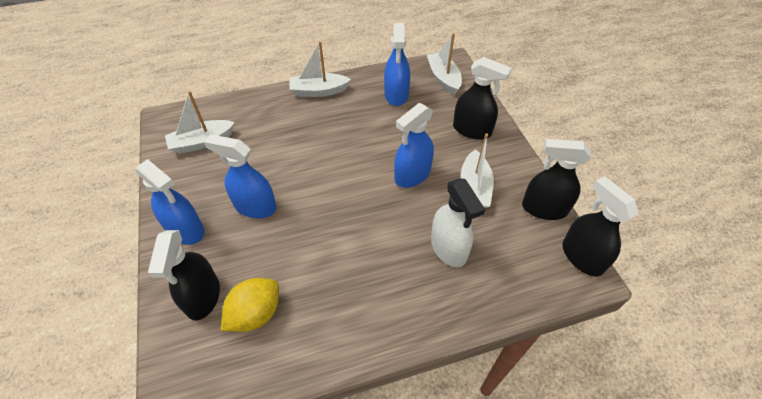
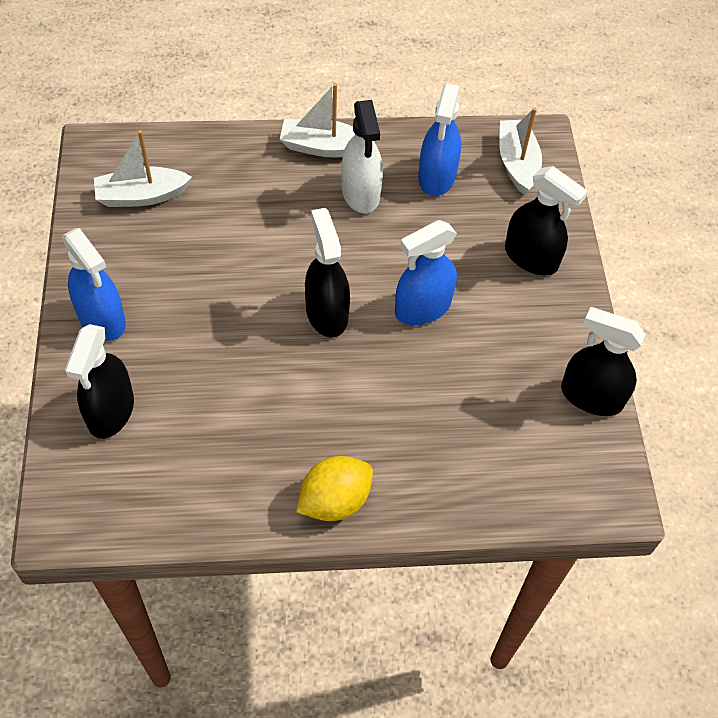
camera: 10 degrees right, 5 degrees up
(255, 206) = (197, 306): blue spray bottle -> none
(256, 314) = (172, 447): yellow lemon -> yellow lemon (334, 501)
(448, 248) = (439, 421): white spray bottle -> white spray bottle (360, 193)
(474, 188) = (504, 345): white boat -> none
(582, 257) = (616, 473): black spray bottle -> black spray bottle (326, 313)

